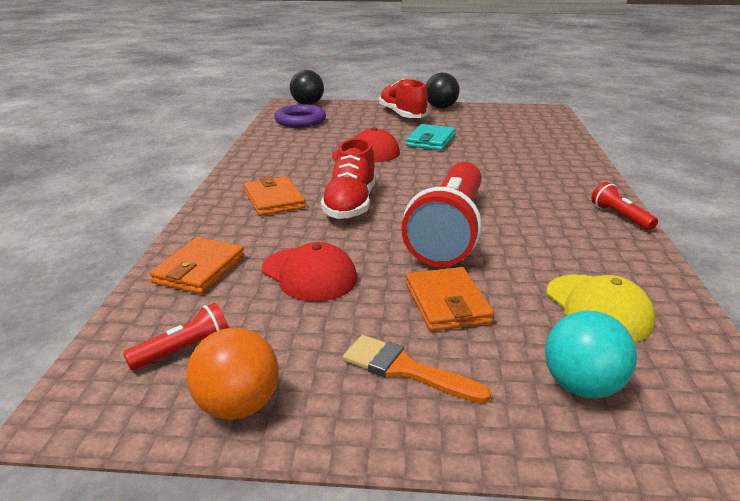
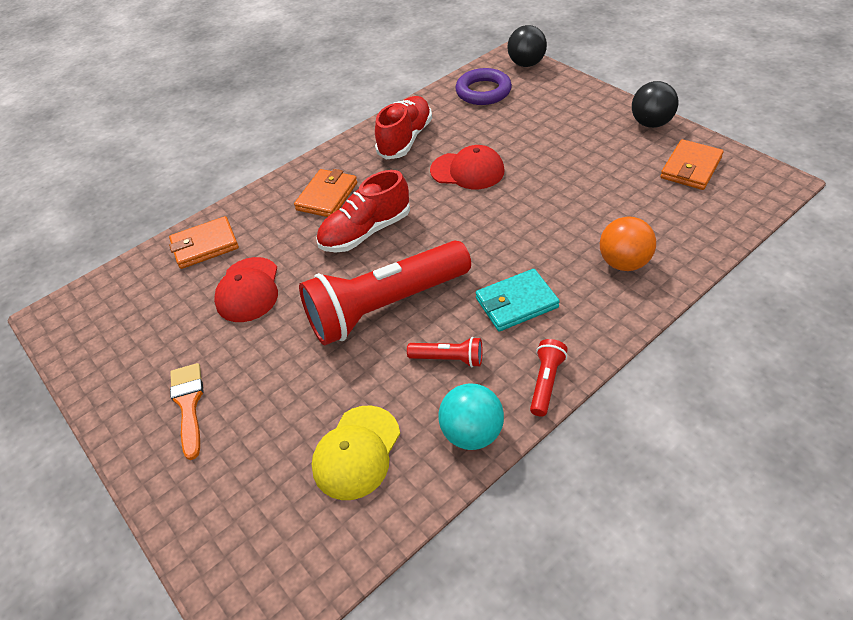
camera: 50 degrees right, 20 degrees up
(184, 350) = (126, 309): red flashlight -> red flashlight (448, 359)
(238, 406) = (101, 366): orange ball -> orange ball (623, 263)
(402, 115) = (589, 120): red shoe -> red shoe (405, 139)
(430, 141) = (552, 177): turquoise wallet -> turquoise wallet (516, 303)
(447, 303) = (280, 373): orange wallet -> orange wallet (690, 168)
(582, 386) = (245, 495): turquoise ball -> turquoise ball (472, 433)

